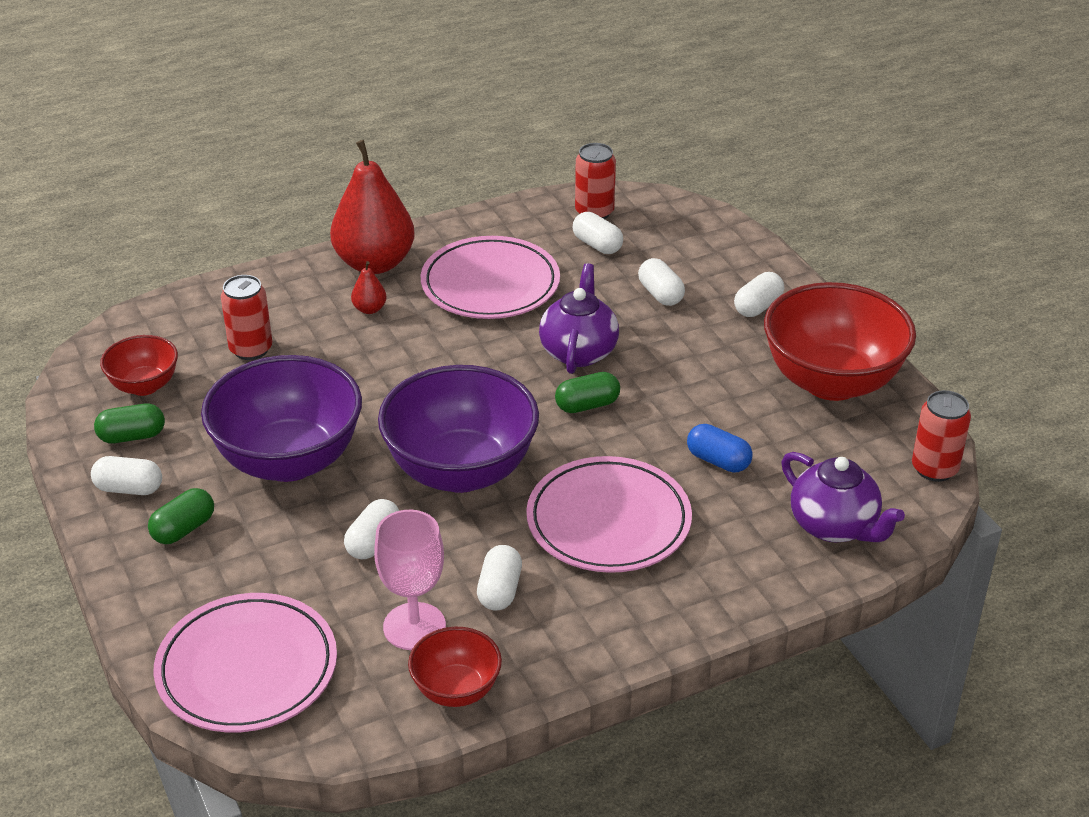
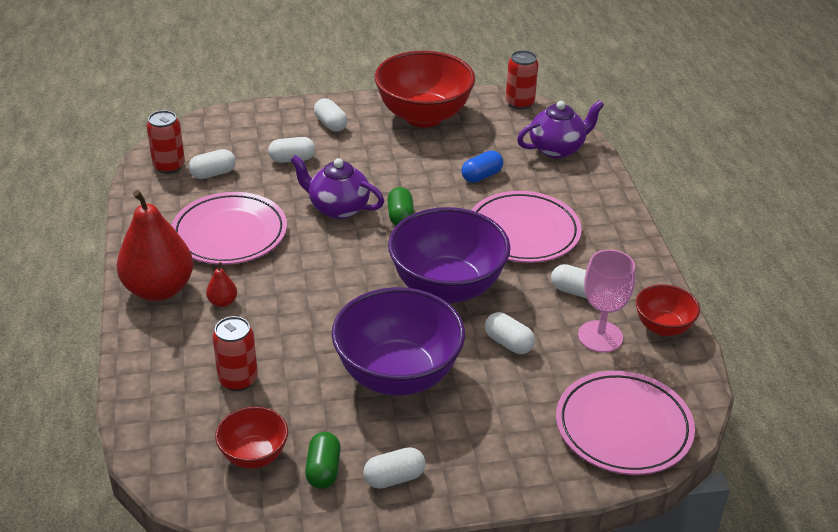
camera: 75 degrees left, 0 degrees up
(129, 488) = (394, 478): white capsule -> white capsule turned 45 degrees clockwise
(183, 529) = (458, 447): green capsule -> none

